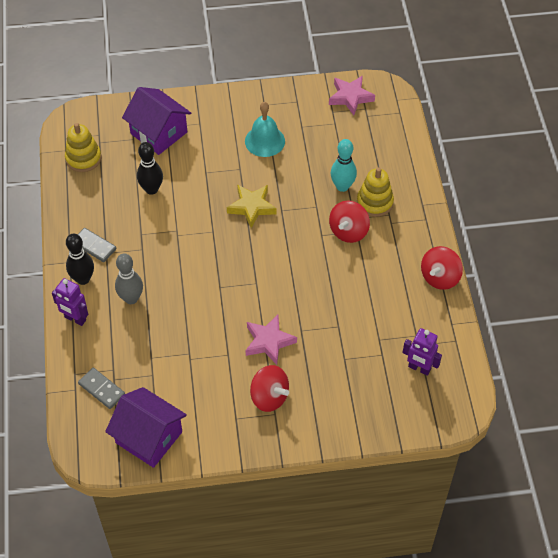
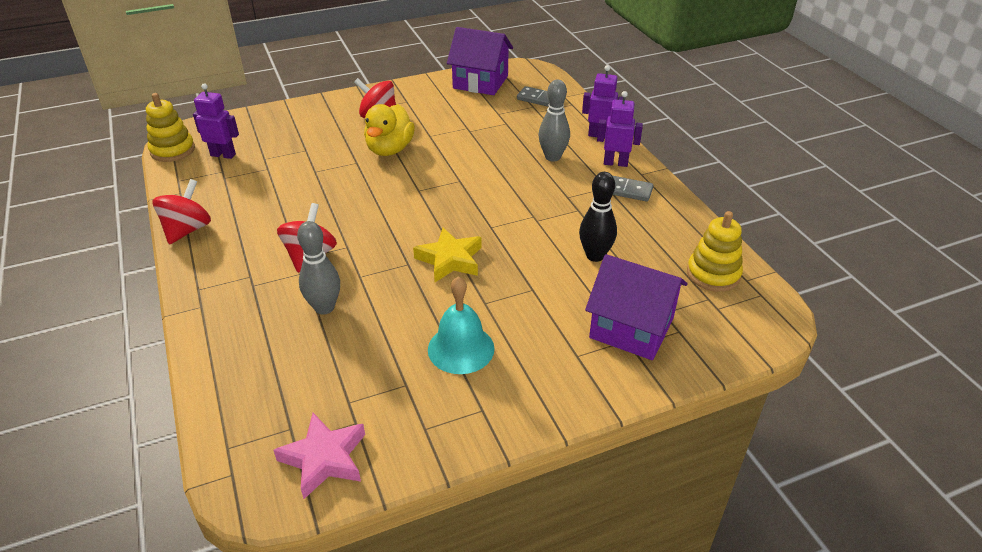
camera: 165 degrees right, 15 degrees down
(83, 279) = (615, 163): black bowling pin -> purple robot
(268, 342) = (390, 149): pink star -> yellow duck
(342, 186) = (324, 307): turquoise bowling pin -> grey bowling pin
(374, 202) = (274, 296): yellow stacking toy -> yellow stacking toy (172, 150)

